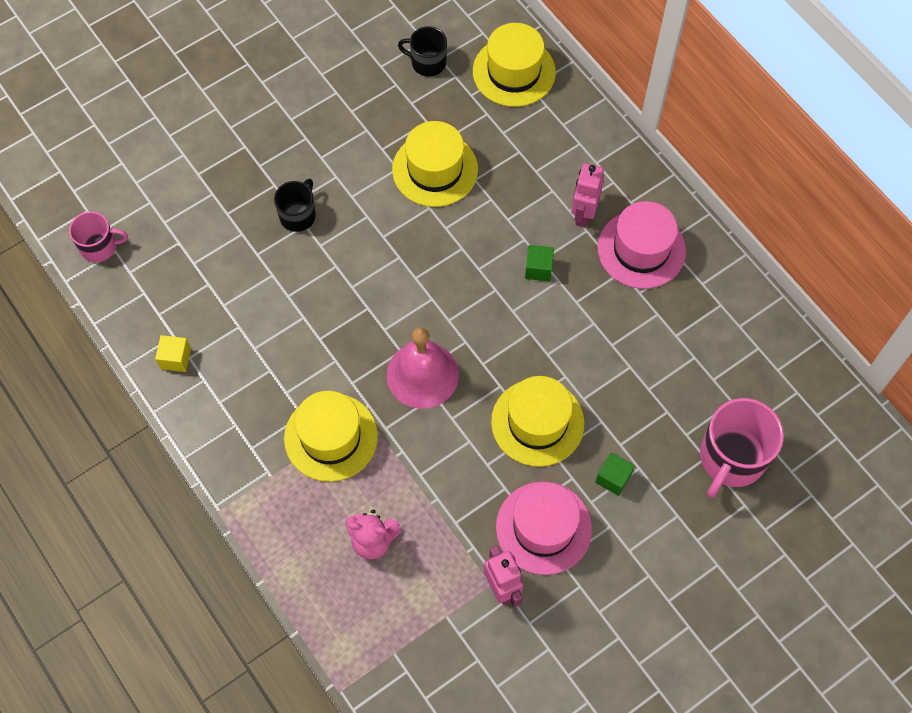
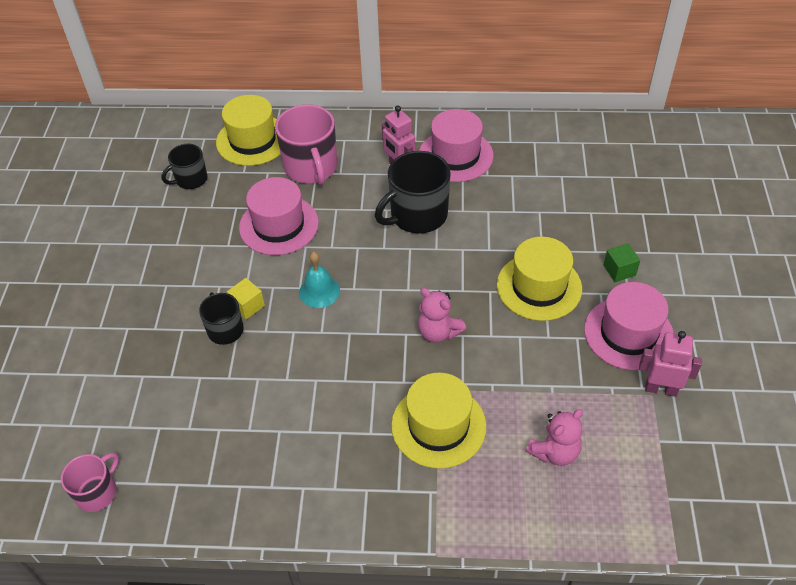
camera: 50 degrees left, 15 degrees down
(175, 358) = (262, 498): yellow cube -> yellow cube (248, 306)
(391, 254) = (319, 291): none -> turquoise bell
(422, 374) = (438, 332): pink bell -> pink teddy bear
(435, 169) = (279, 225): yellow hat -> pink hat
(538, 269) = (417, 215): green cube -> black mug
(731, 458) = (654, 200): pink mug -> pink mug (311, 168)

